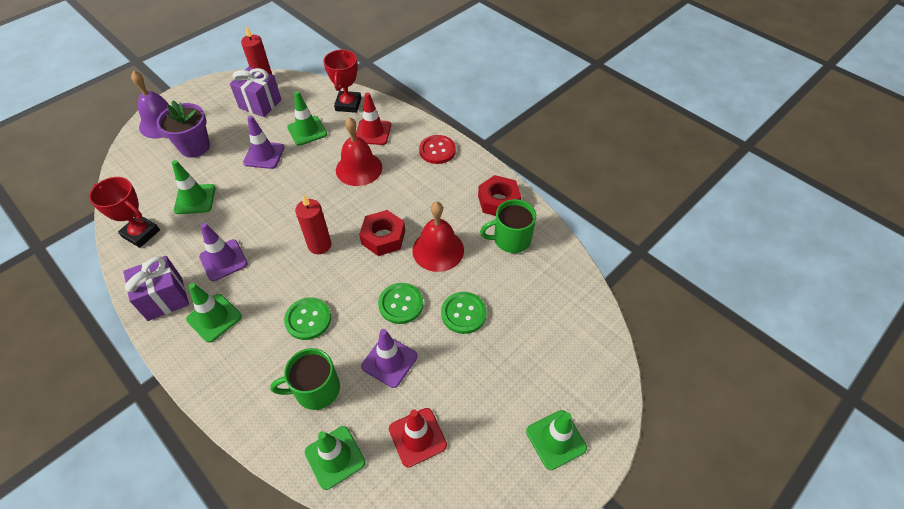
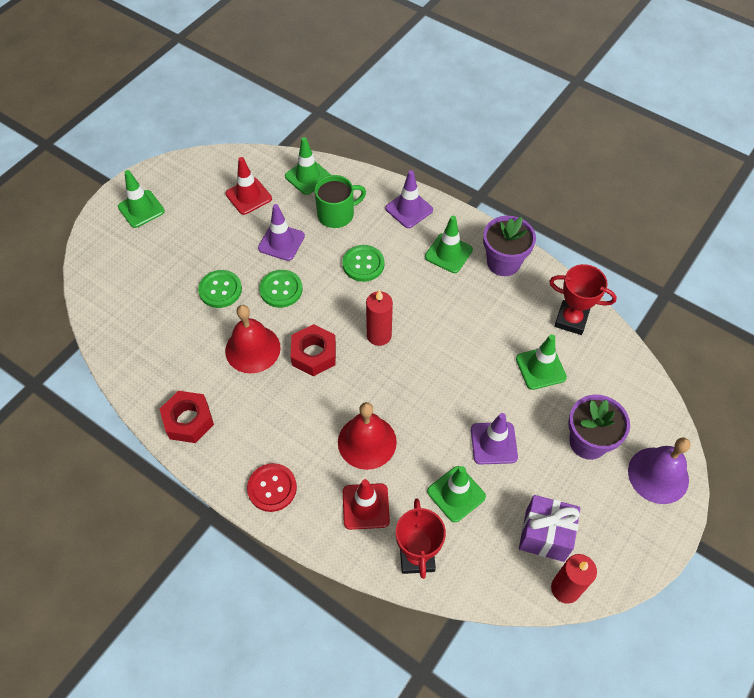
camera: 170 degrees right, 5 degrees up
(165, 298) = (503, 262): purple gift -> purple flower pot
(223, 260) = (469, 305): purple traffic cone -> purple traffic cone (409, 209)
(511, 239) = (174, 373): green mug -> none

